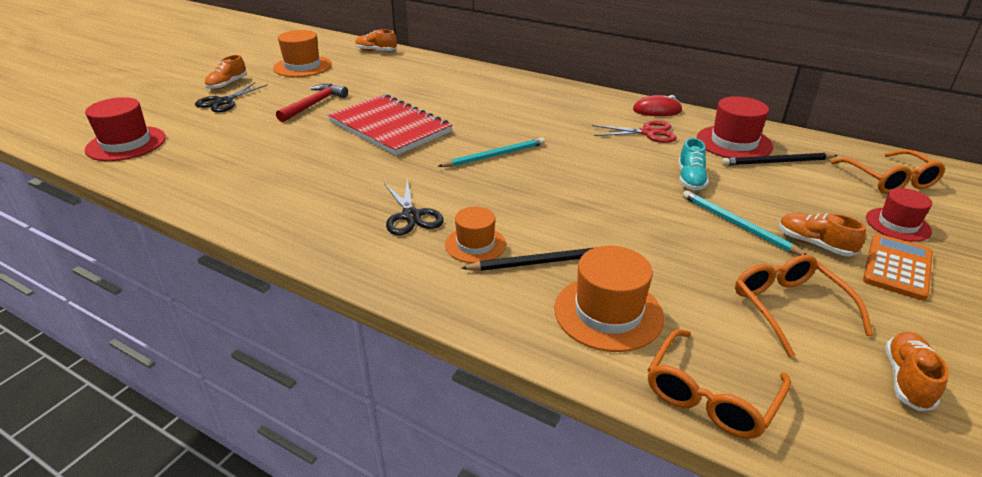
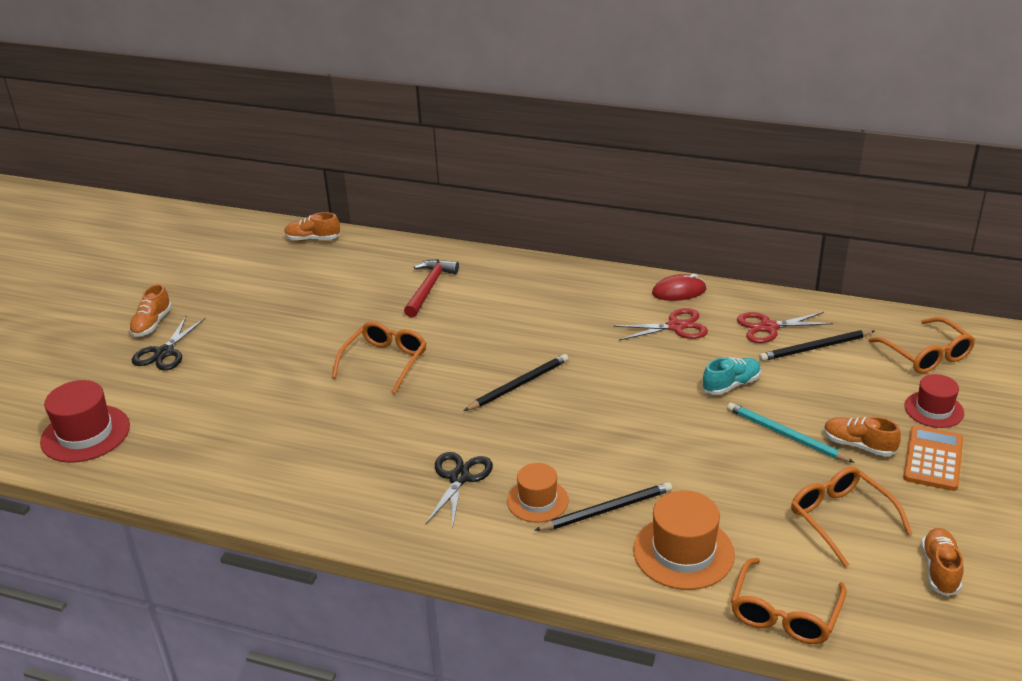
camera: 10 degrees left, 0 degrees up
(302, 66) = (231, 279): orange hat -> none
(314, 104) = (278, 340): red hammer -> red hammer (429, 288)
(390, 127) = (385, 362): red notebook -> orange glasses
(411, 216) = (459, 478): black scissors -> black scissors turned 135 degrees counterclockwise
(495, 155) = (519, 385): turquoise pencil -> black pencil
(690, 179) = (731, 385): turquoise shoe -> turquoise shoe turned 120 degrees counterclockwise
(734, 143) = (768, 327): red hat -> red scissors

